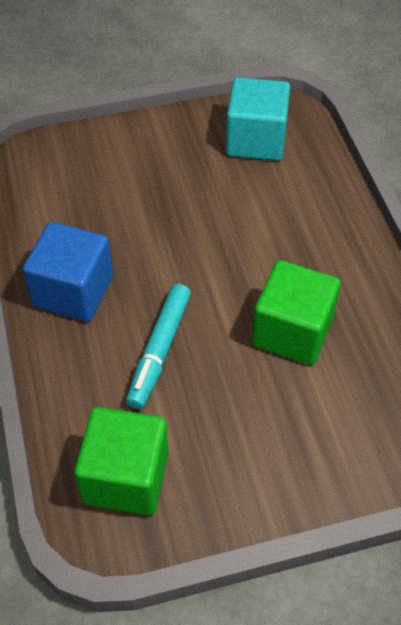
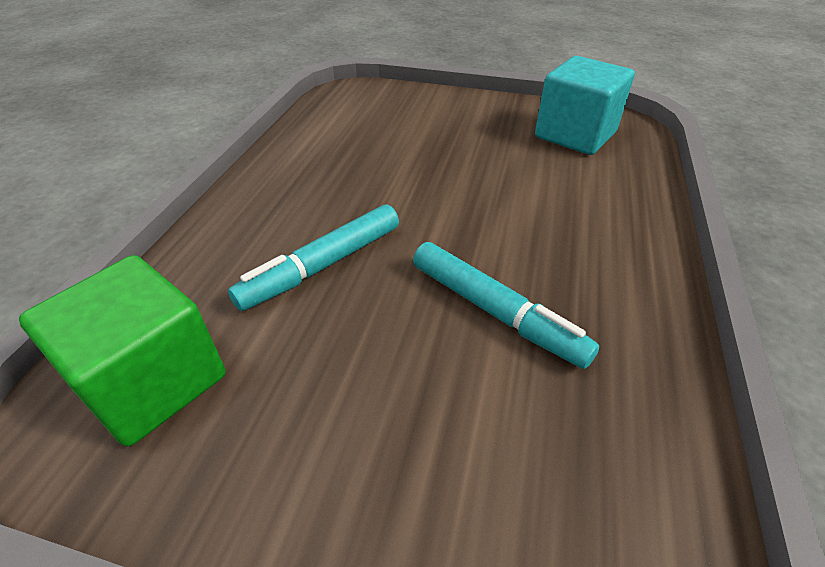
camera: 30 degrees right, 10 degrees down
(73, 291) = (291, 185): blue cube -> none
(292, 331) = (495, 311): green cube -> turquoise marker

